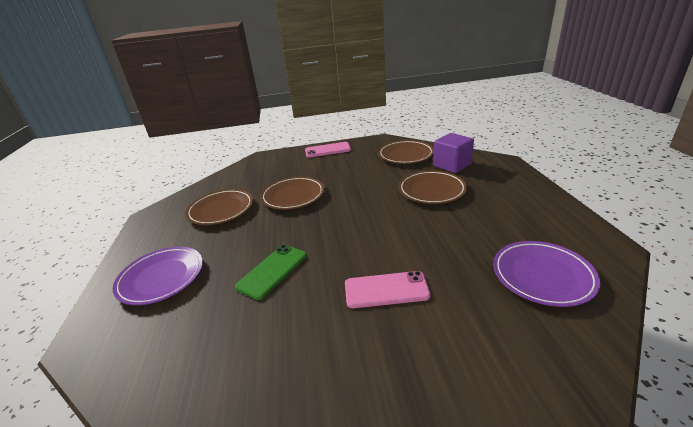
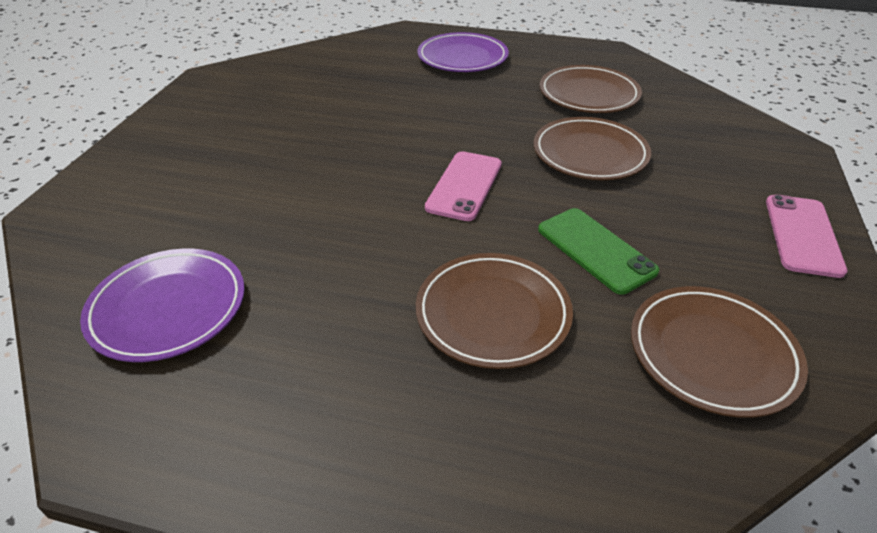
camera: 110 degrees right, 10 degrees up
(272, 271) = (410, 113): green phone -> green phone (595, 250)
(386, 290) = (298, 174): pink phone -> pink phone (464, 186)
(452, 165) = (598, 414): purple cube -> none

